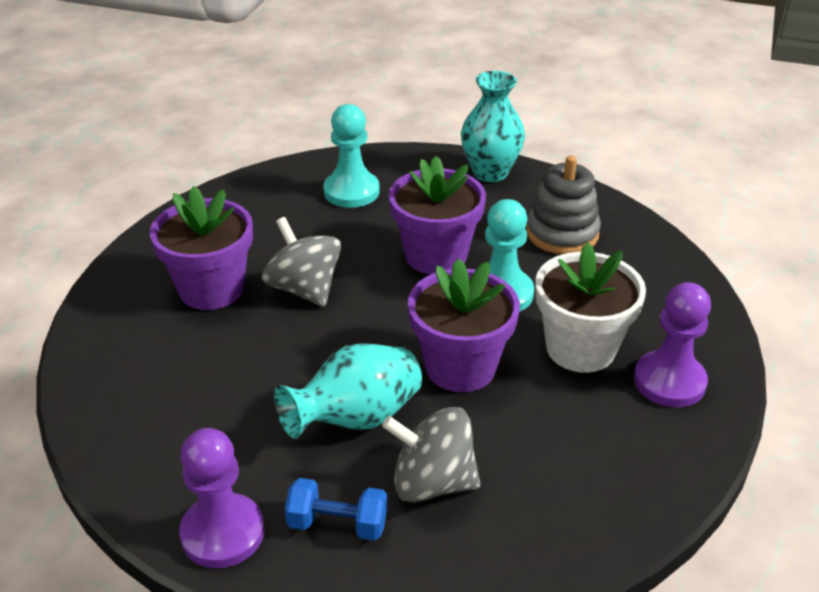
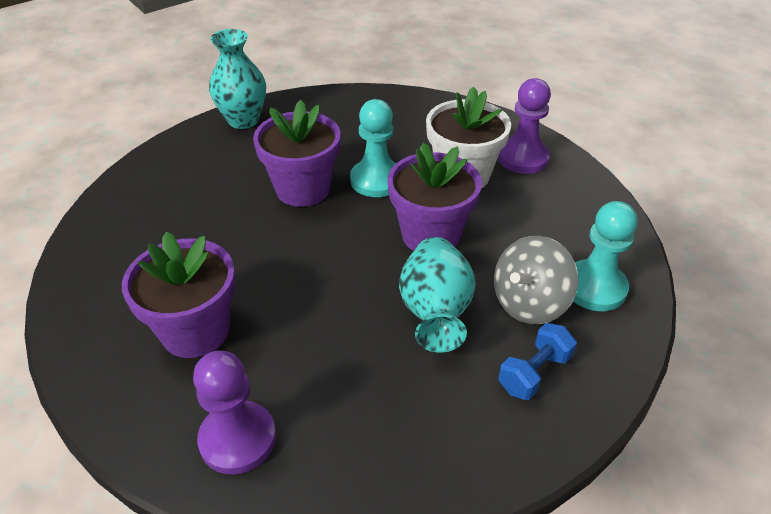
camera: 55 degrees left, 5 degrees up
(222, 533) = (496, 449): purple pawn -> purple pawn (238, 439)
(304, 289) = (261, 274): grey spinning top -> none
(351, 191) = (173, 193): turquoise pawn -> turquoise pawn (594, 287)
(562, 233) = (346, 125): grey stacking toy -> none

